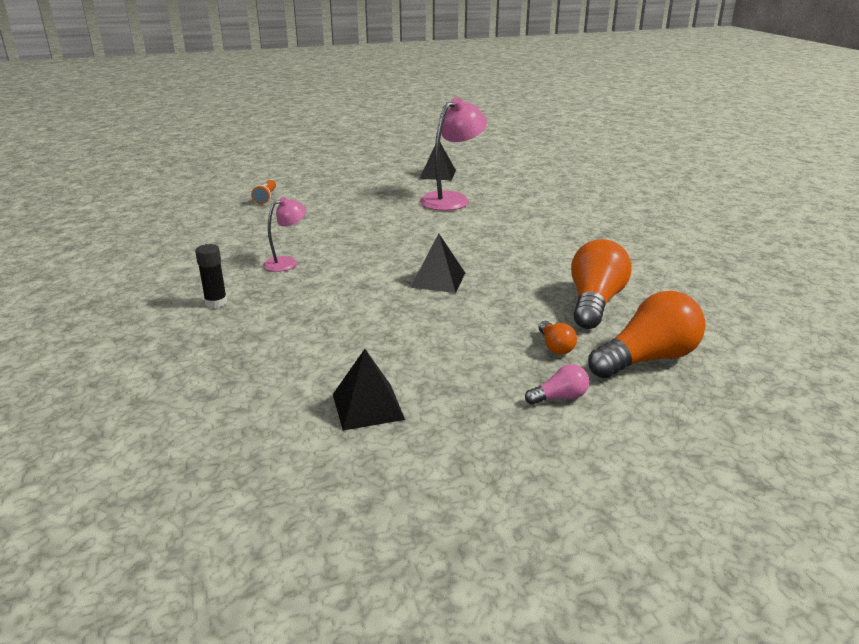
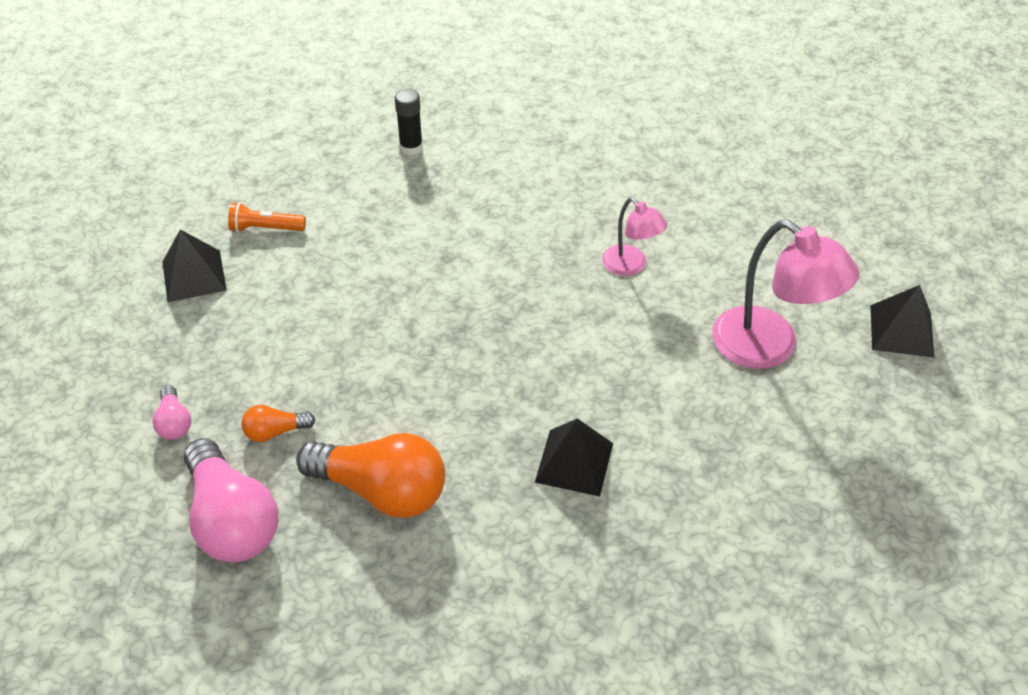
camera: 90 degrees right, 20 degrees up
(266, 198) = (737, 139): orange flashlight -> orange flashlight (265, 228)
(287, 262) = (513, 187): pink lamp -> pink lamp (630, 266)
(438, 280) = (459, 327): black pyramid -> black pyramid (574, 462)
(647, 359) = (232, 520): orange light bulb -> pink light bulb

